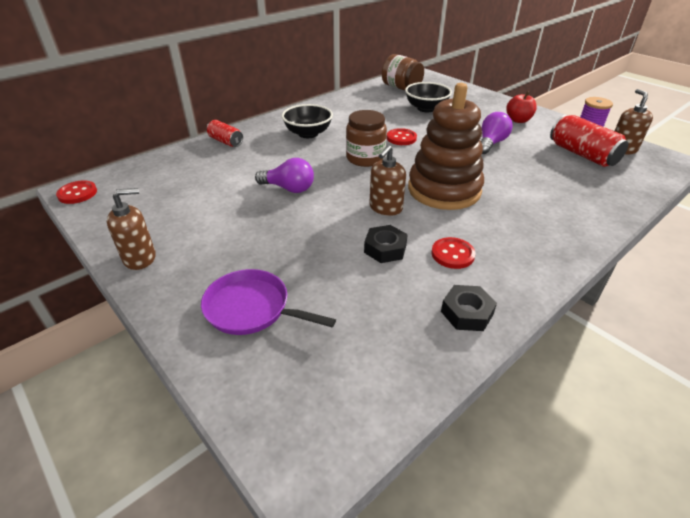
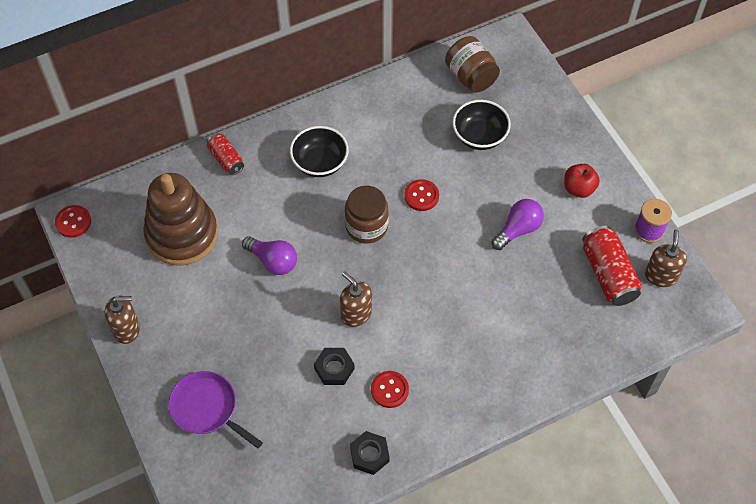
camera: 15 degrees right, 20 degrees up
(385, 208) = (356, 314): brown soap dispenser -> brown soap dispenser turned 90 degrees clockwise
(444, 190) = (425, 300): brown stacking toy -> brown stacking toy (182, 234)

